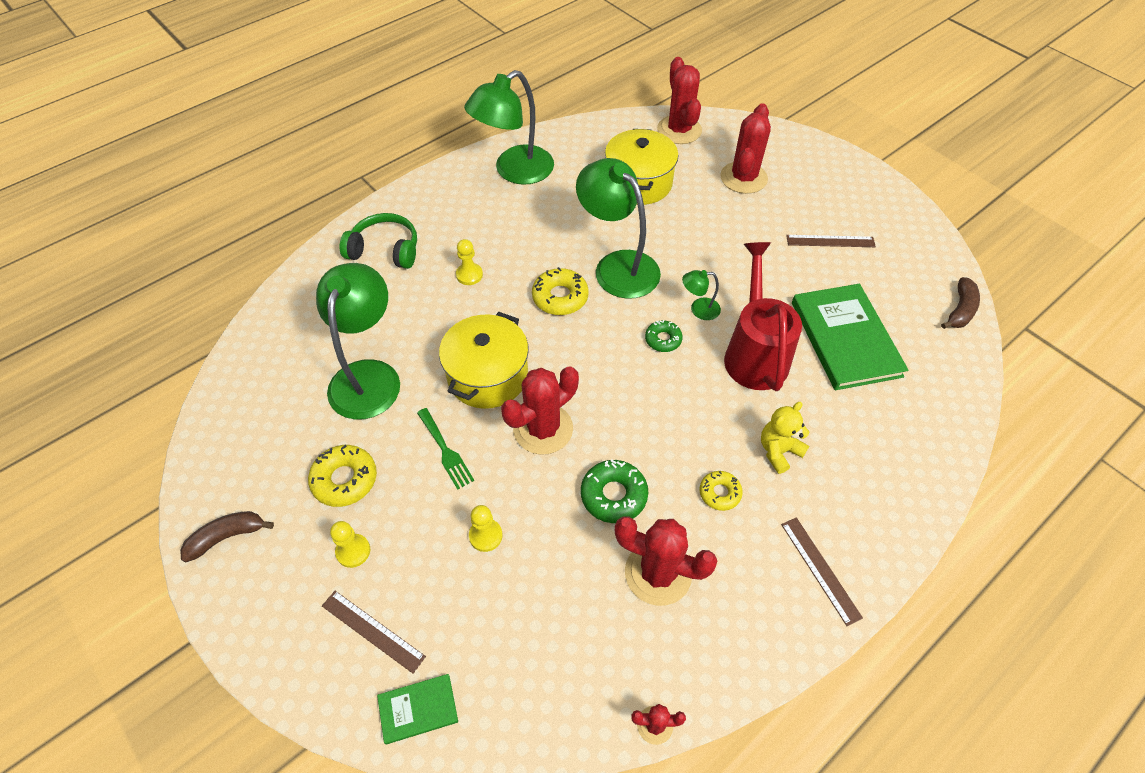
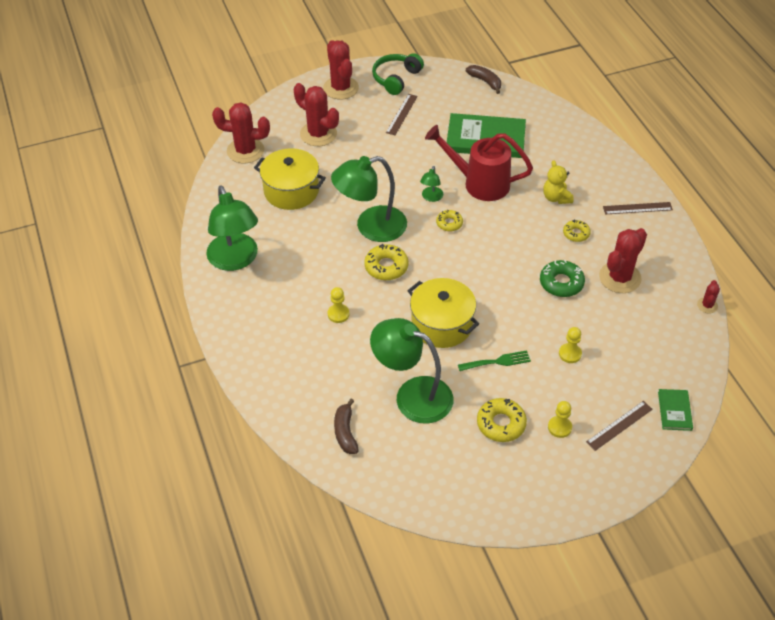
camera: 70 degrees left, 5 degrees down
(227, 537) = (525, 501): brown banana -> brown banana (345, 432)
(385, 250) = (283, 362): green headphones -> green headphones (396, 78)
(543, 429) = (498, 305): red cactus -> red cactus (341, 88)
(663, 339) = (449, 223): green donut -> yellow donut

